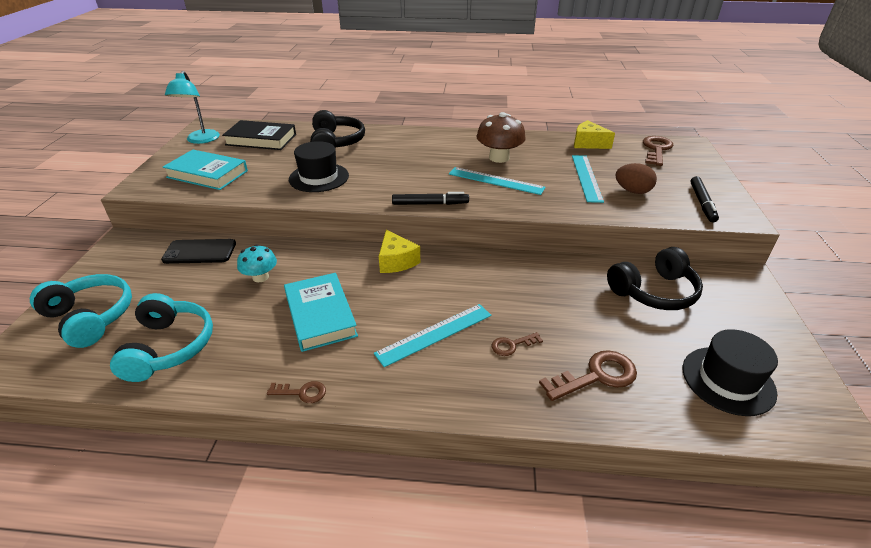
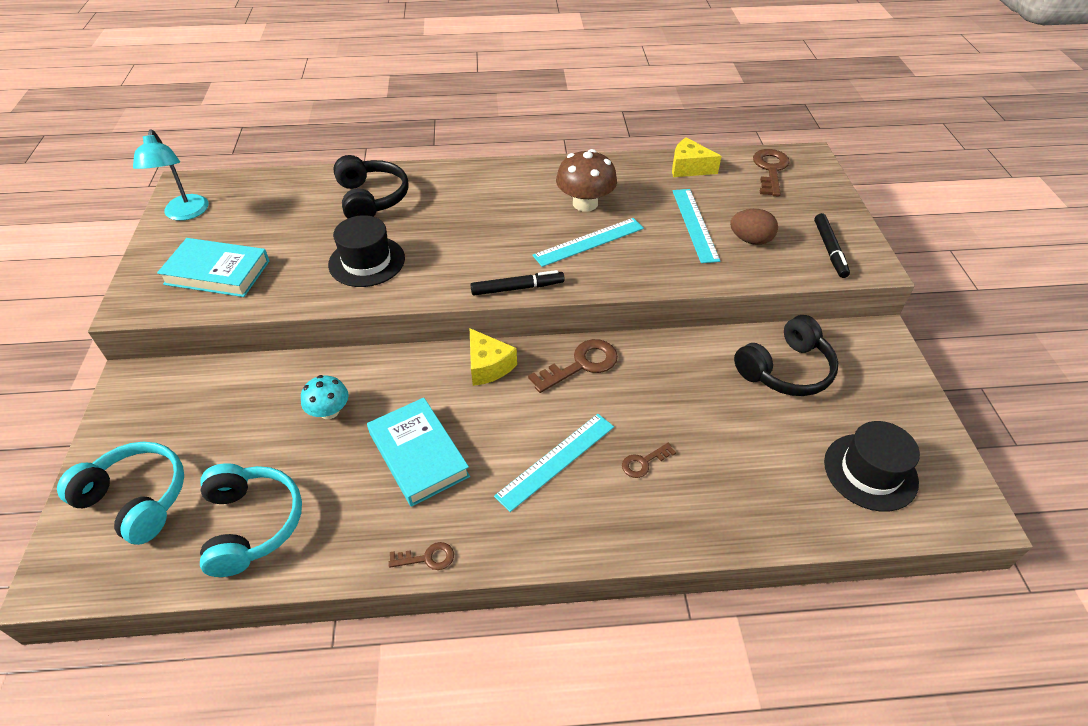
camera: 10 degrees left, 10 degrees up
(200, 252) = (239, 384): black phone -> none
(261, 139) = (269, 204): black book -> none
(496, 181) = (589, 242): turquoise ruler -> turquoise ruler turned 45 degrees counterclockwise
(596, 376) = (738, 487): brown key -> brown key (581, 365)

